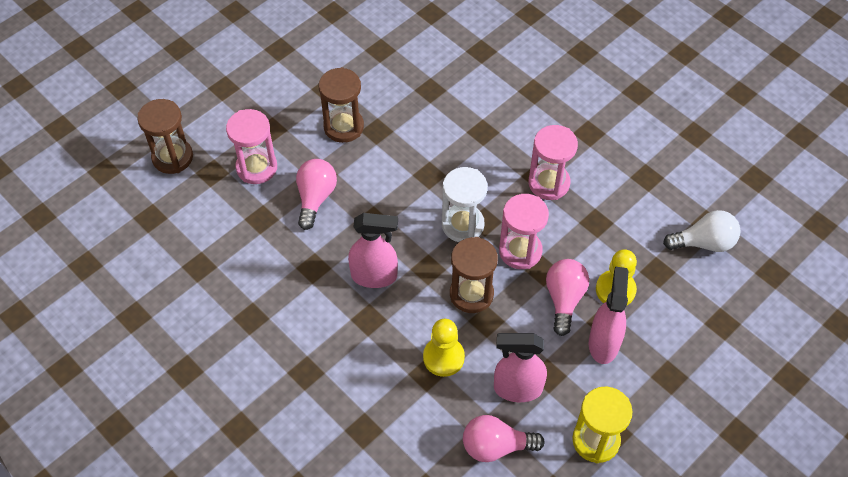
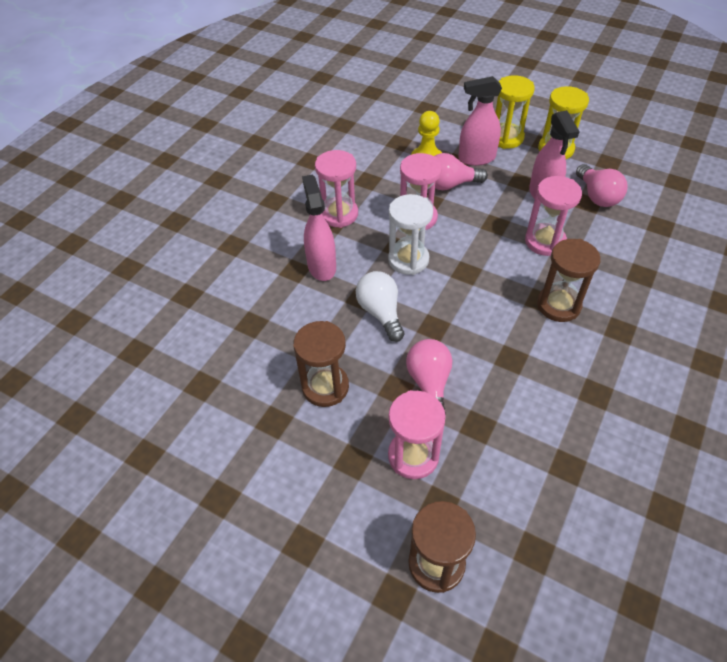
camera: 105 degrees left, 5 degrees down
(315, 198) = (429, 383): pink light bulb -> pink light bulb turned 90 degrees clockwise
(374, 276) = (494, 308): pink spray bottle -> pink spray bottle (321, 266)
(443, 357) = (545, 241): yellow pawn -> pink hourglass
(471, 294) = (476, 238): brown hourglass -> brown hourglass (558, 305)
(635, 392) = (506, 138): none -> yellow hourglass
(704, 243) = (361, 124): white light bulb -> white light bulb (381, 312)

